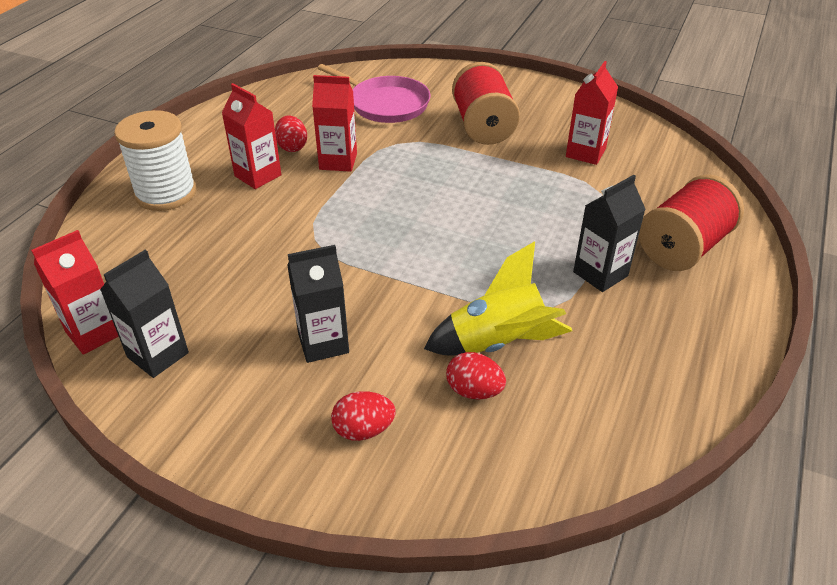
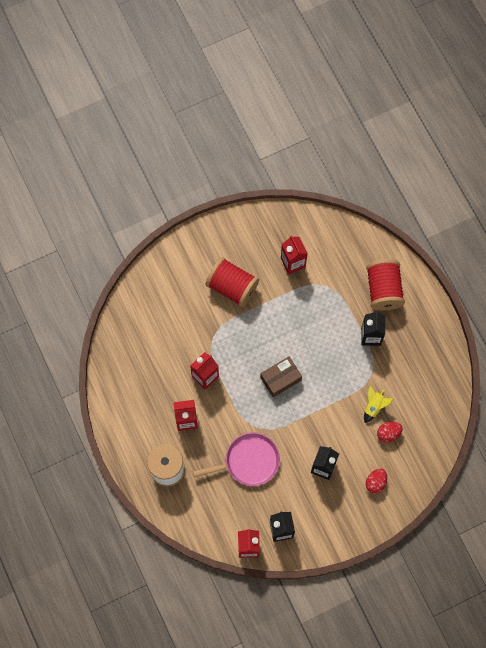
camera: 50 degrees left, 30 degrees up
(292, 147) = (174, 388): red egg -> none
(386, 104) = (171, 315): pink pan -> pink pan (249, 461)
(416, 223) = (280, 379): none -> brown box
(498, 343) = (374, 406): yellow rocket -> yellow rocket, size x0.58

